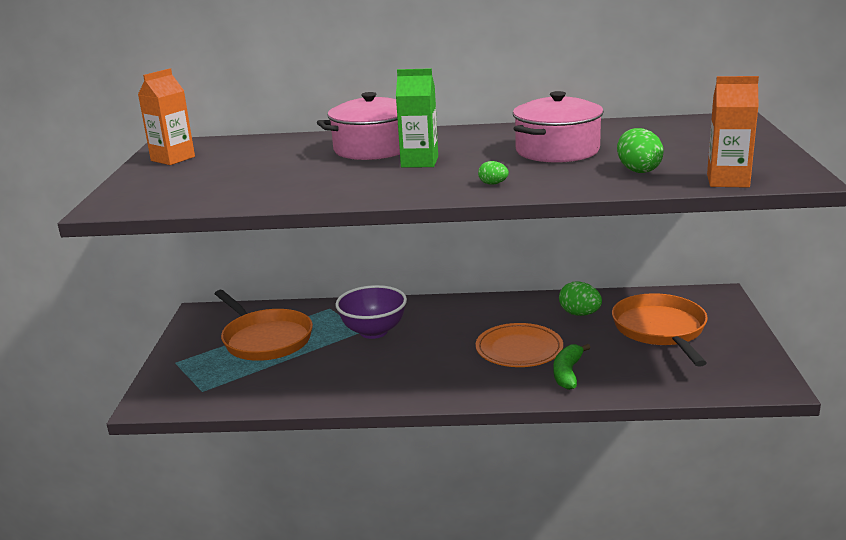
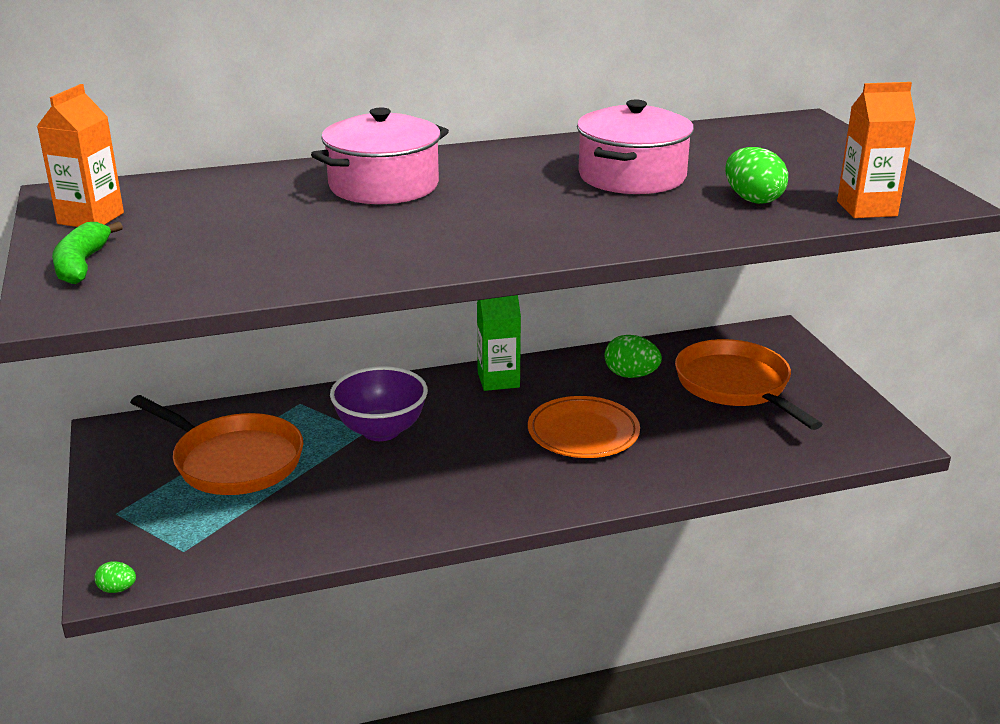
camera: 20 degrees left, 5 degrees up
(419, 162) = (466, 203): green carton -> green carton (498, 380)
(493, 184) = (592, 231): green egg -> green egg (117, 589)
(568, 373) = (659, 456): green banana -> green banana (82, 264)

